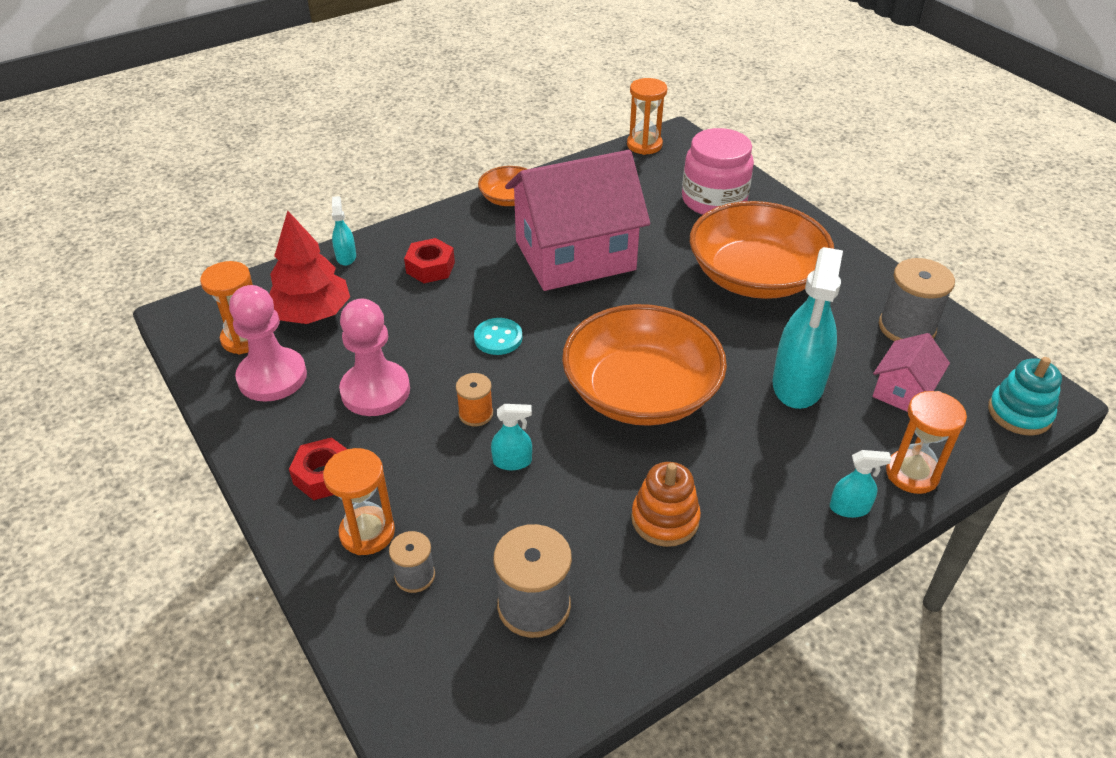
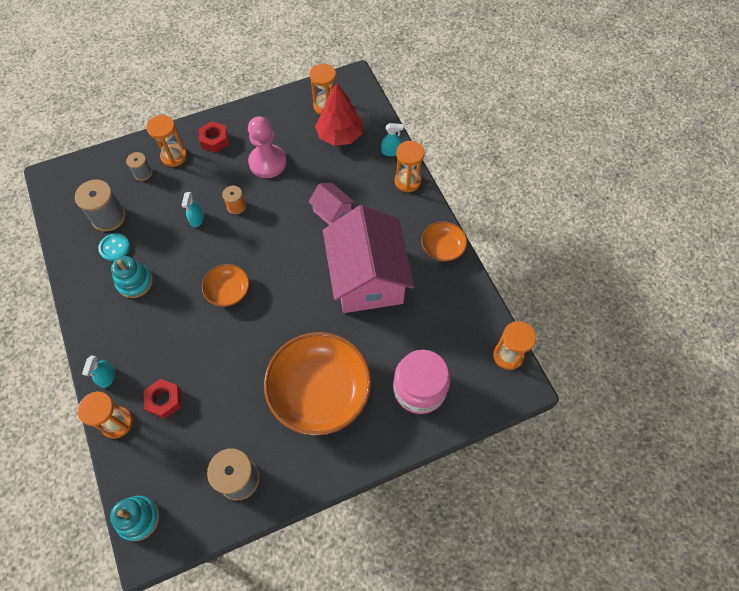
camera: 100 degrees right, 20 degrees up
(272, 377) = (291, 119): pink pawn -> none
(402, 236) = (407, 181): none -> orange hourglass
(430, 267) = (371, 194): red nut -> red nut (164, 400)
(498, 338) = (295, 223): turquoise button -> turquoise button (115, 248)
(641, 392) = (228, 291): orange bowl -> orange bowl, size x0.49
(665, 519) = (135, 282): orange stacking toy -> turquoise stacking toy
(798, 384) = (207, 383): turquoise spray bottle -> none
(903, 391) = (181, 448): pink house -> pink house (332, 212)

